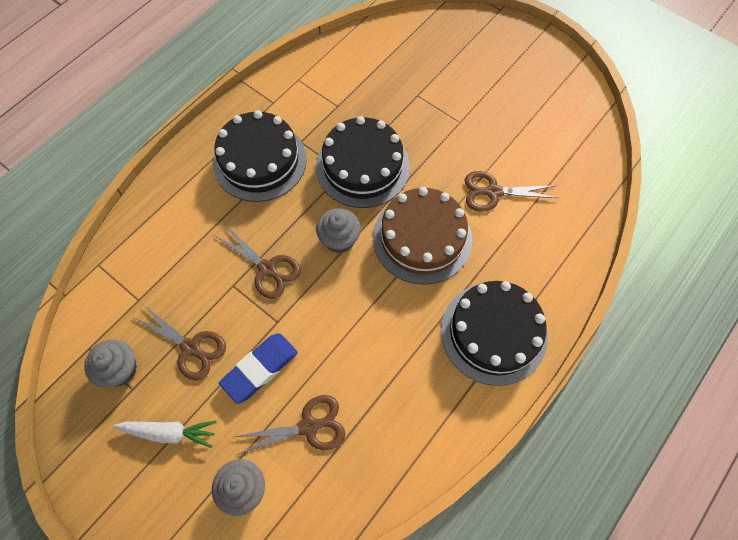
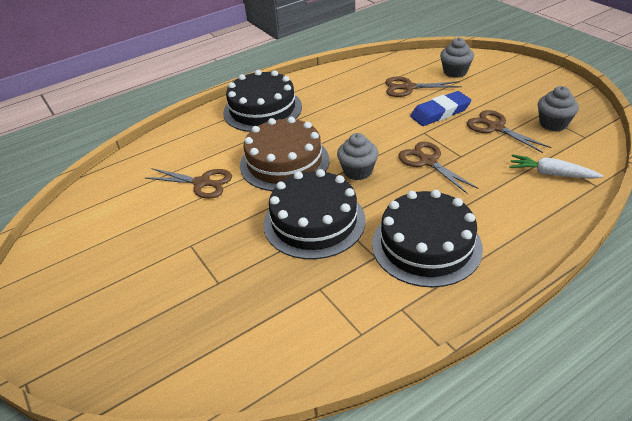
camera: 160 degrees left, 25 degrees down
(169, 432) = (507, 94): white carrot -> white carrot (551, 174)

